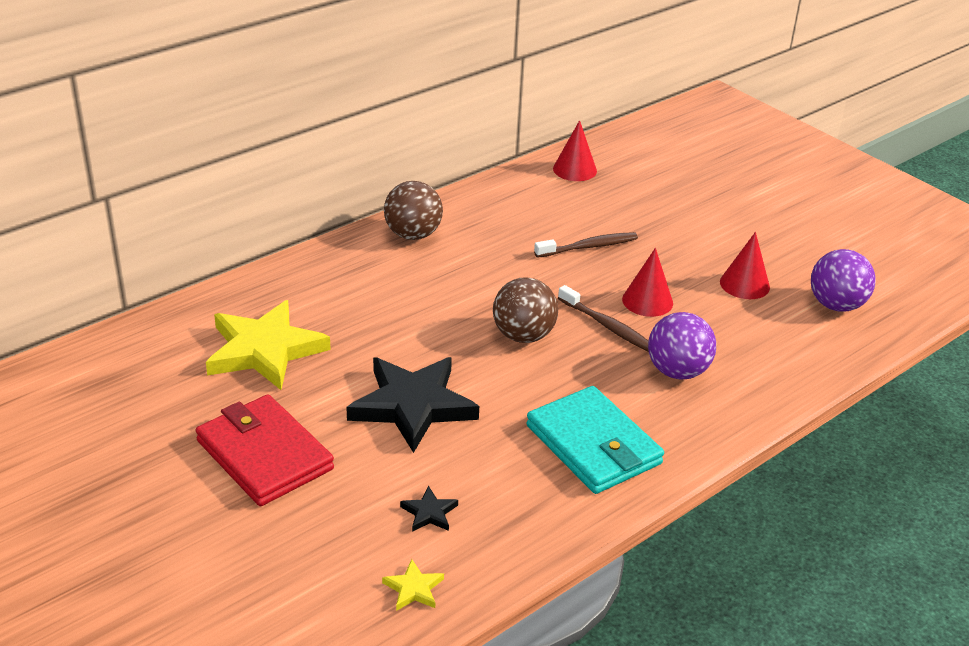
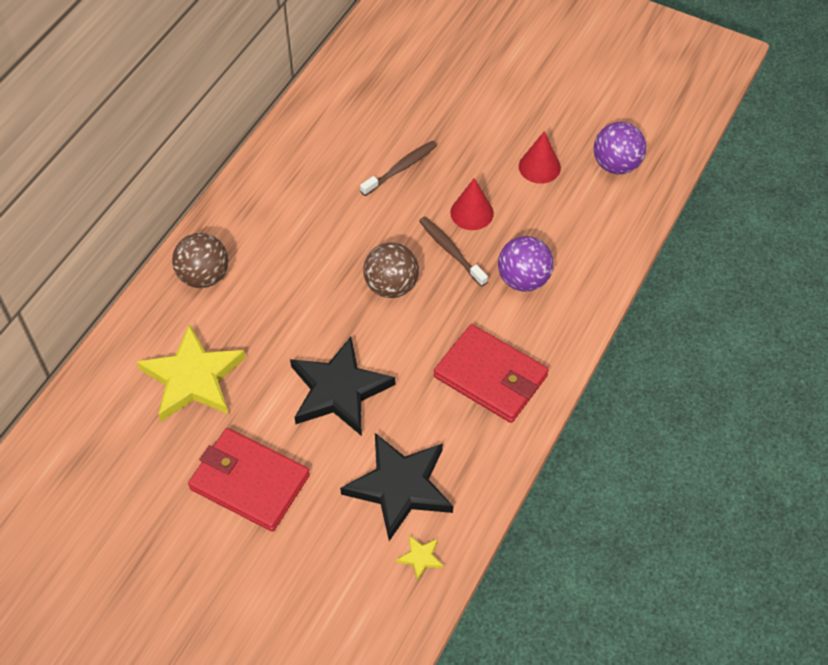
camera: 20 degrees left, 20 degrees up
(413, 235) = (250, 206): brown ball -> brown ball (204, 276)
(429, 513) = (400, 487): black star -> black star, size x2.46
(574, 169) = (351, 79): red cone -> none
(593, 445) = (491, 376): turquoise wallet -> red wallet
(606, 326) = (451, 251): brown toothbrush -> brown toothbrush turned 150 degrees counterclockwise

